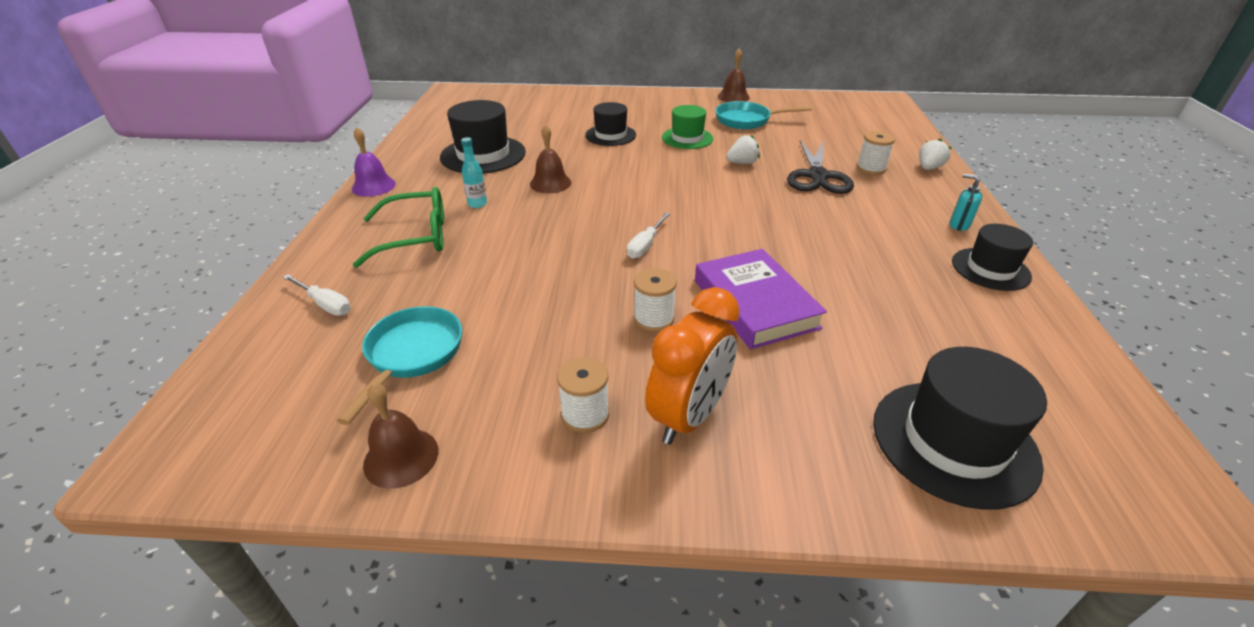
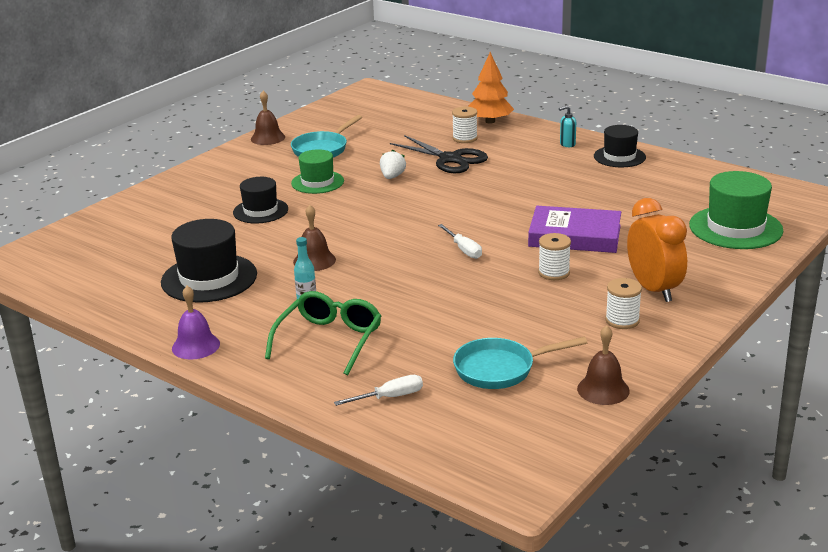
camera: 55 degrees left, 10 degrees down
(412, 355) = (500, 369): turquoise pan -> turquoise pan turned 60 degrees counterclockwise
(928, 168) = (490, 121): white strawberry -> orange tree
(954, 442) = (735, 228): black hat -> green hat

